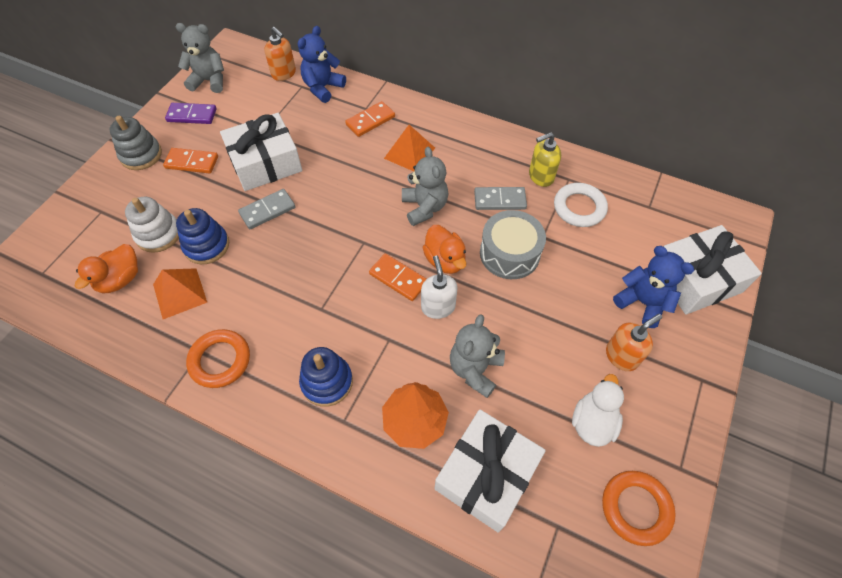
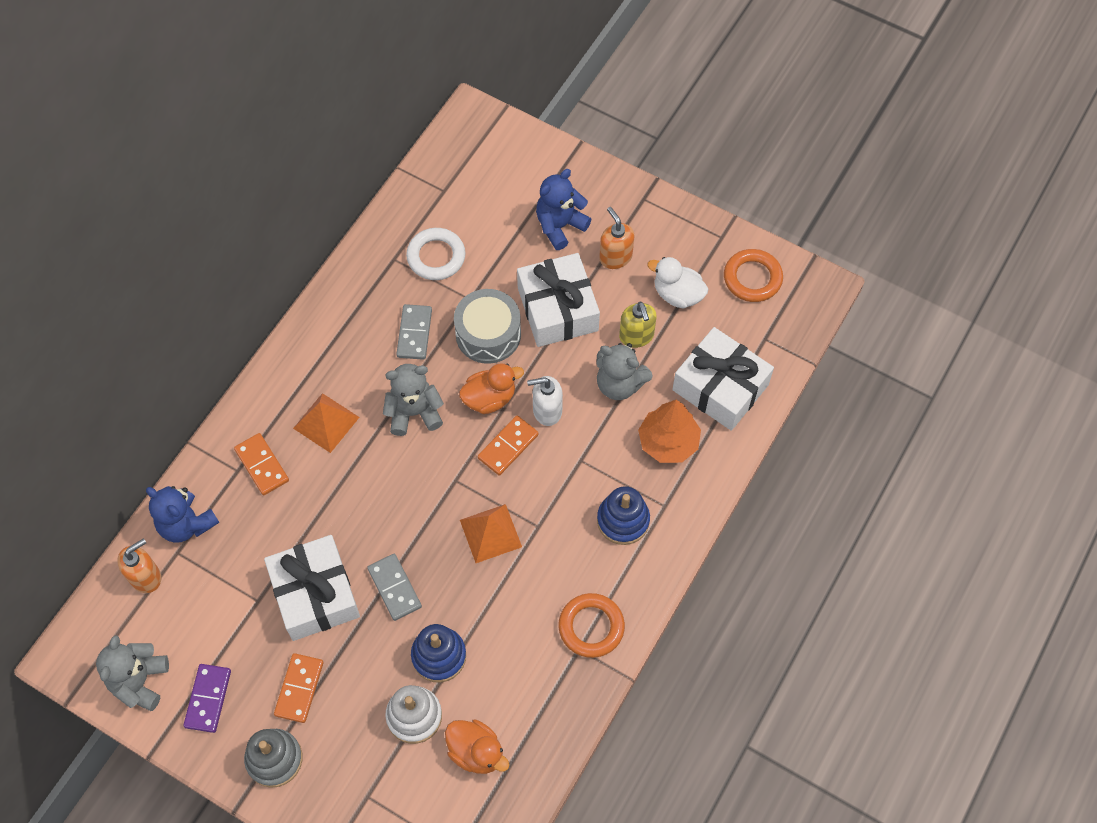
camera: 85 degrees left, 5 degrees up
(180, 293) = (502, 679): orange pyramid -> orange pyramid (490, 533)
(540, 176) = (386, 286): yellow soap dispenser -> yellow soap dispenser (636, 336)
(695, 279) = (538, 174): white gift -> white gift (557, 309)

